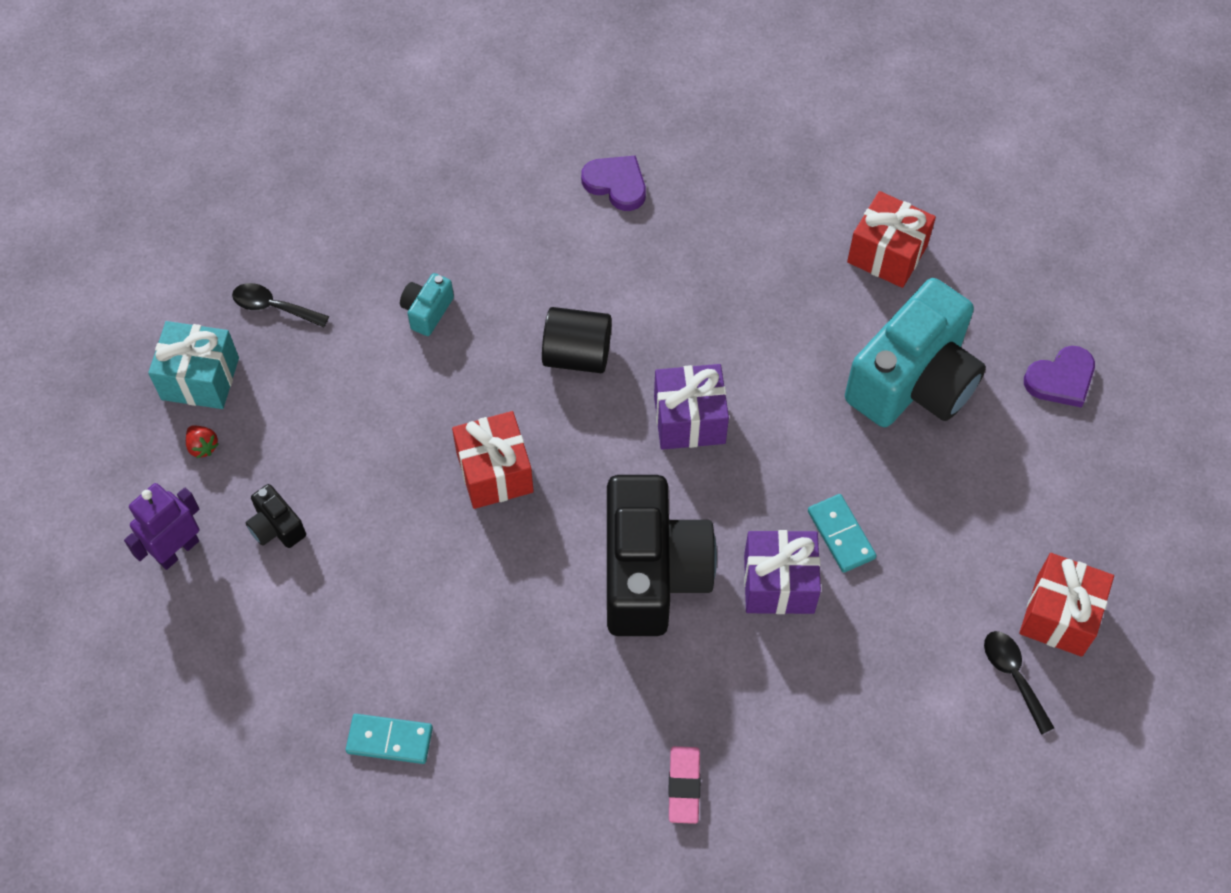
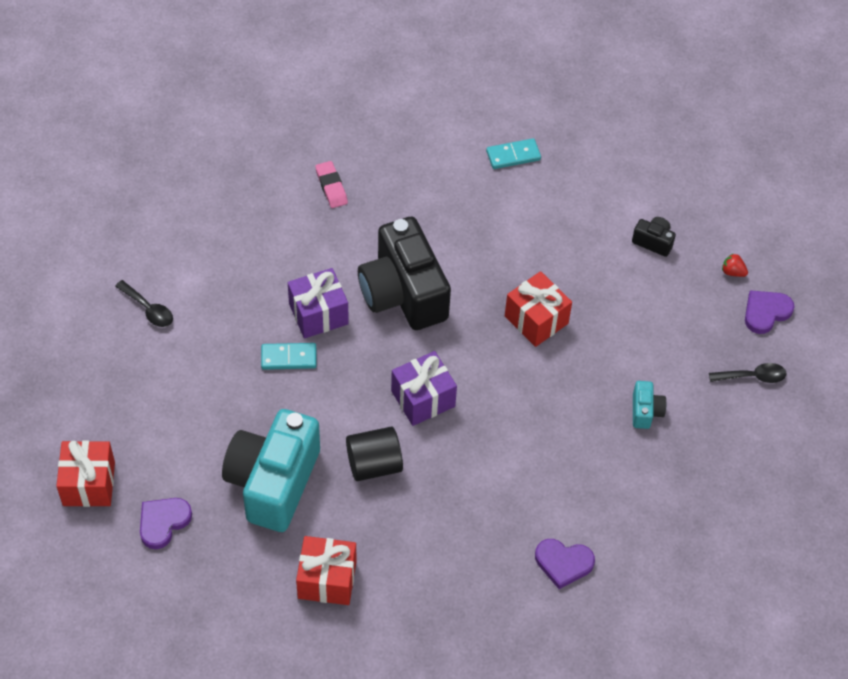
camera: 155 degrees right, 5 degrees down
(177, 550) = (703, 209): purple robot -> none
(200, 379) = (766, 312): turquoise gift -> purple heart
(577, 355) = (523, 417): black cylinder -> black cylinder (374, 464)
(841, 535) = (289, 357): turquoise domino -> turquoise domino turned 45 degrees counterclockwise
(1059, 615) = (126, 355): red gift -> red gift (89, 483)

